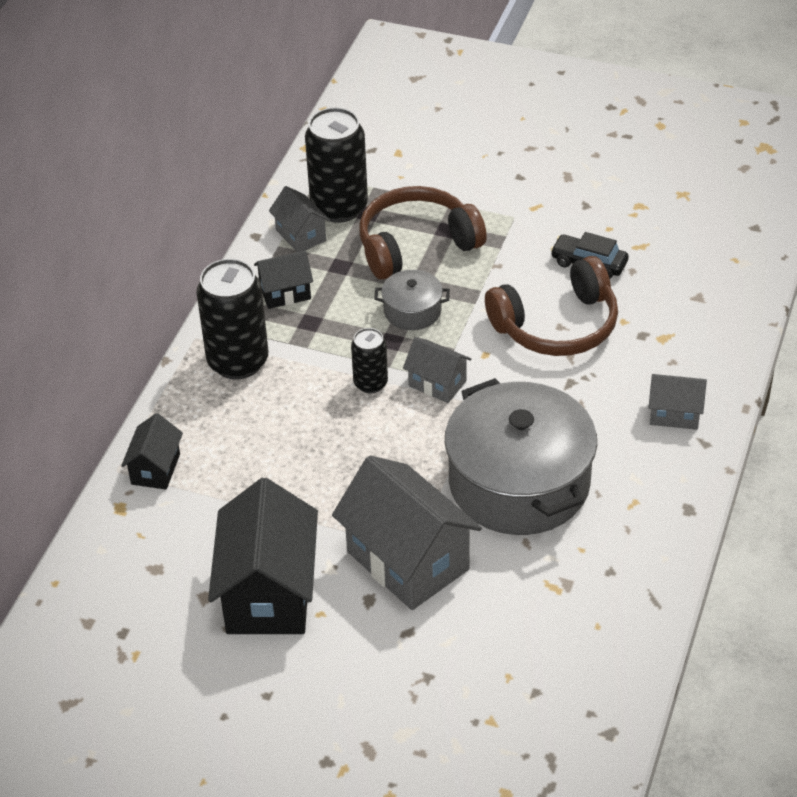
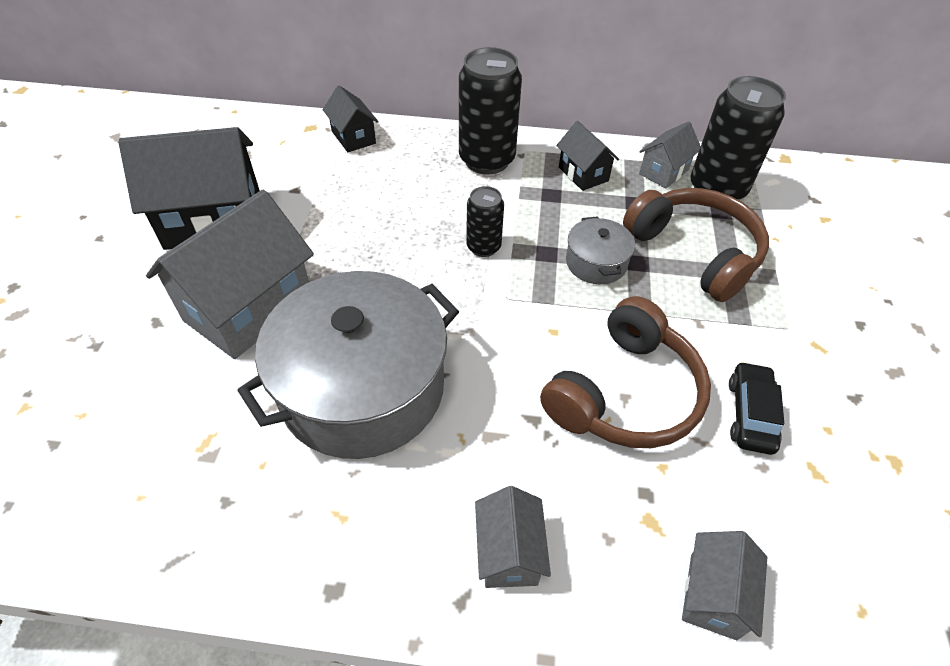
camera: 75 degrees right, 5 degrees up
(155, 469) = (353, 137): black house -> black house turned 60 degrees clockwise
(437, 383) = (497, 297): grey house -> grey house (713, 595)
(557, 325) = (625, 393): brown headphones -> brown headphones turned 105 degrees counterclockwise

